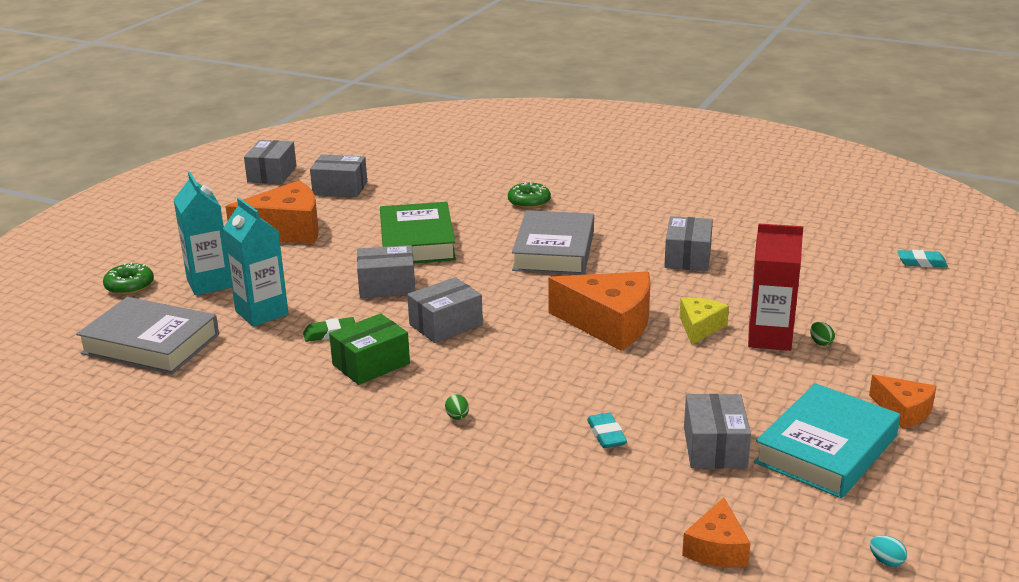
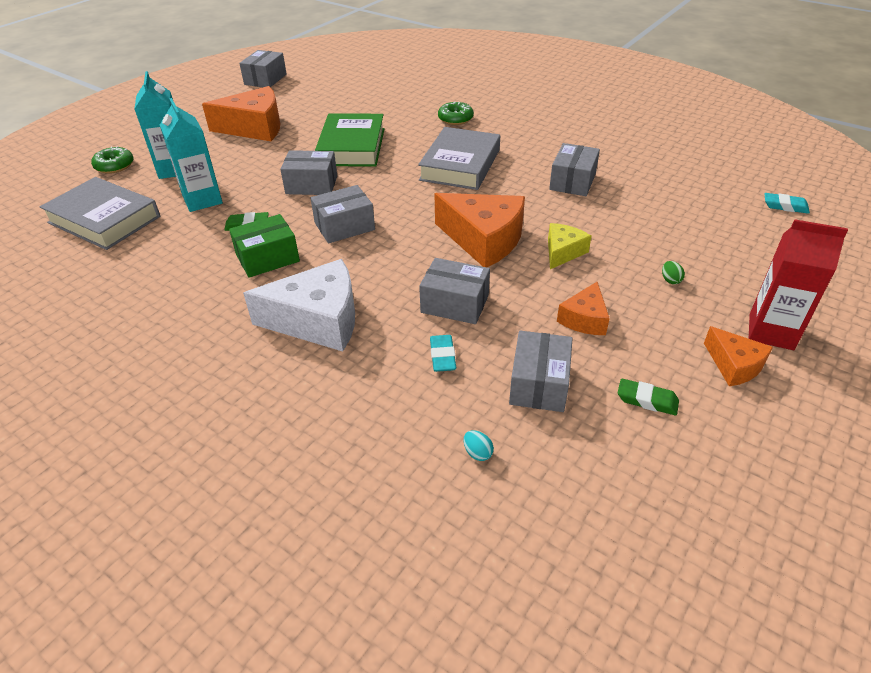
camera: 10 degrees right, 15 degrees up
(340, 188) = (311, 95): grey box -> grey box (455, 304)
(457, 417) = (318, 321): green egg -> white cheese
(716, 548) = (506, 505): orange cheese -> orange cheese (584, 319)
(769, 338) = (623, 270): red carton -> red carton (771, 332)
(826, 449) = (647, 400): turquoise book -> green eraser
(886, 561) = (676, 550): turquoise egg -> turquoise egg (477, 453)

